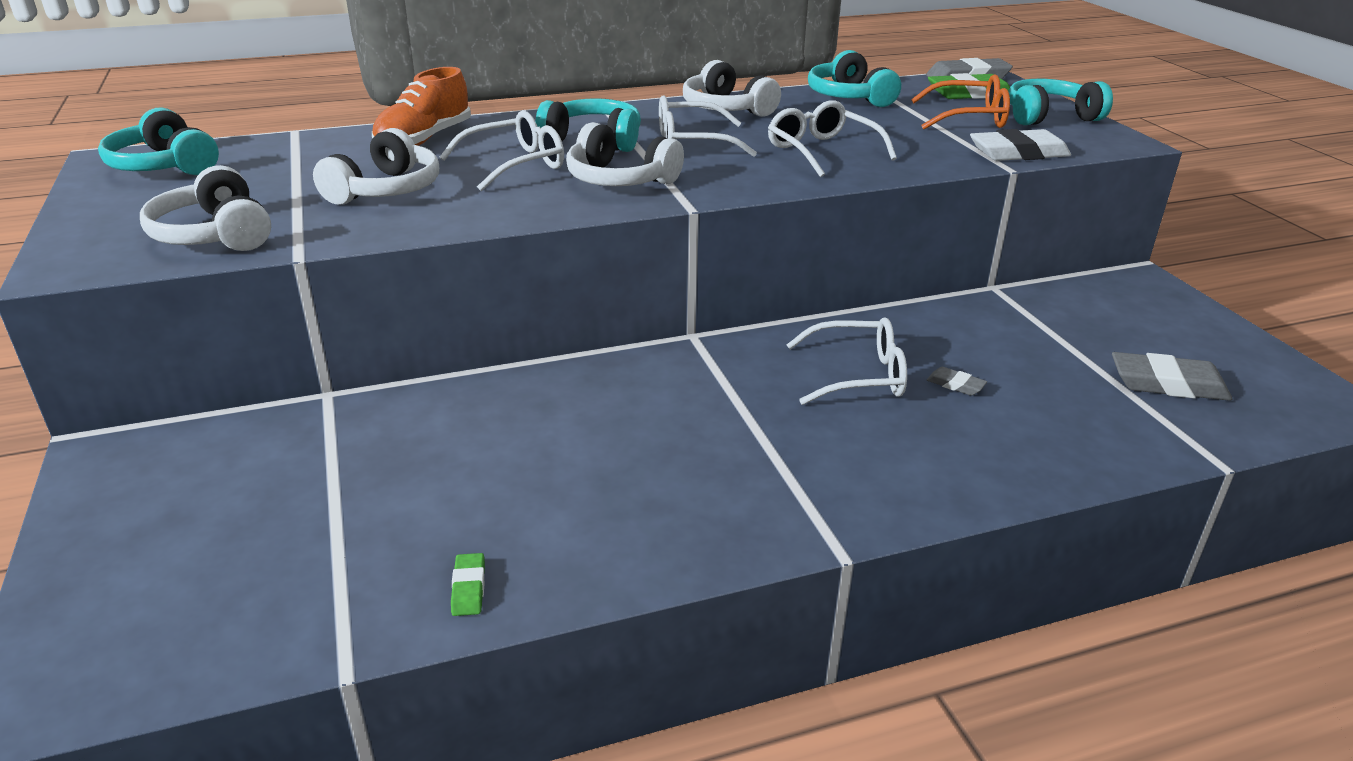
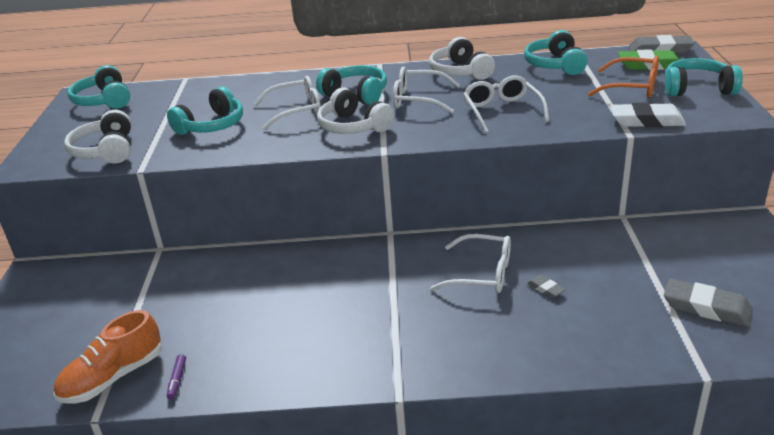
camera: 20 degrees right, 0 degrees up
(385, 190) = (211, 125): white headphones -> turquoise headphones
(424, 140) = (254, 89): orange shoe -> orange shoe (113, 377)
(468, 588) = (177, 380): green eraser -> purple marker

